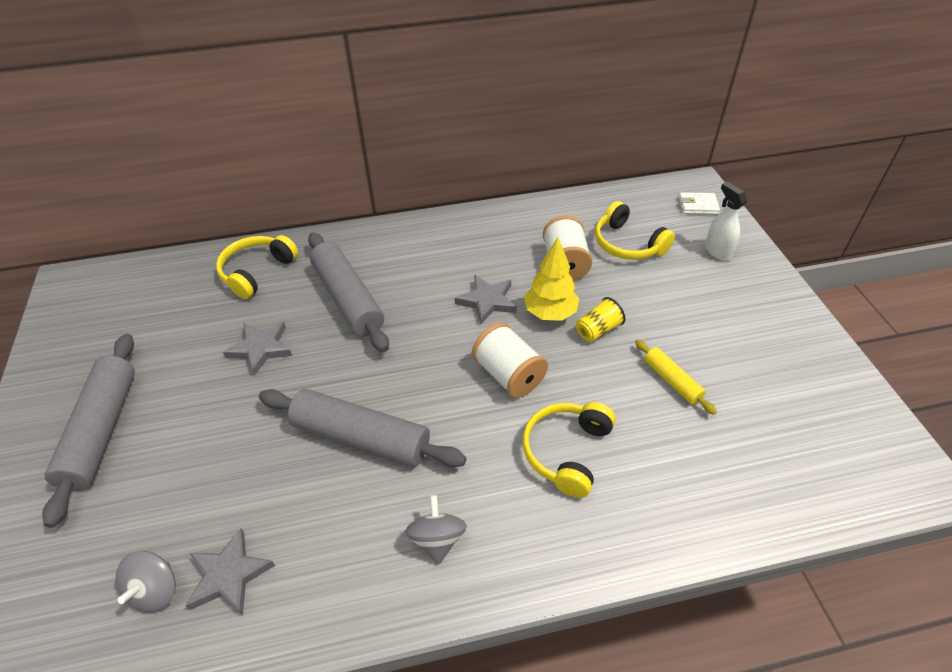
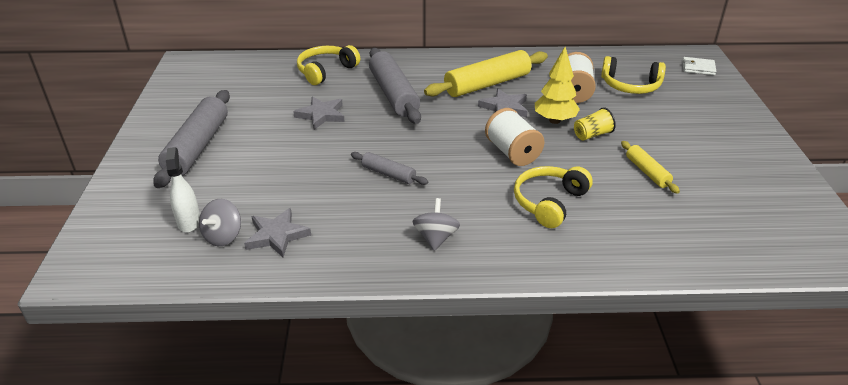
camera: 10 degrees right, 10 degrees down
(361, 437) = (388, 174): grey rolling pin -> grey rolling pin, size x0.52
(460, 266) = (487, 84): none -> yellow rolling pin
(627, 244) = (630, 86): yellow headphones -> yellow headphones turned 45 degrees counterclockwise
(717, 251) = (708, 98): white spray bottle -> white spray bottle (189, 222)

